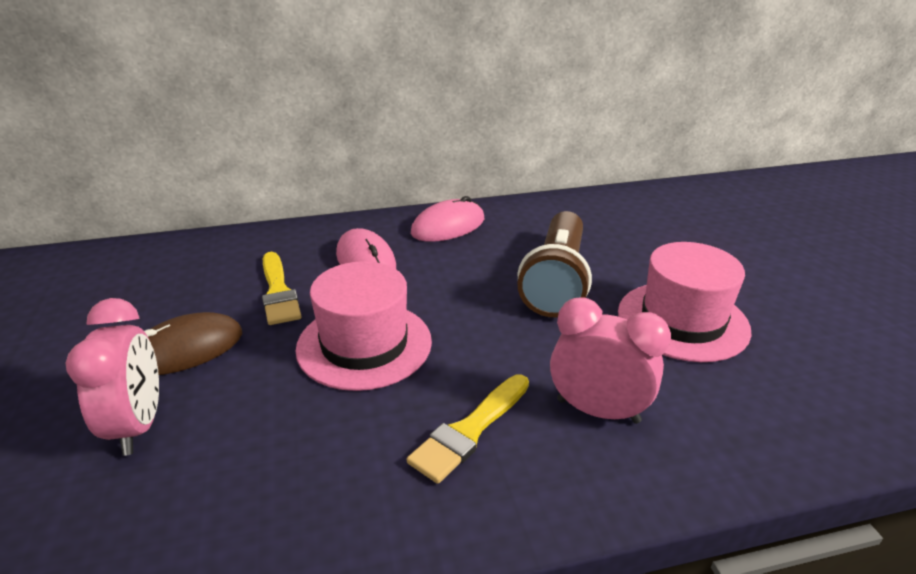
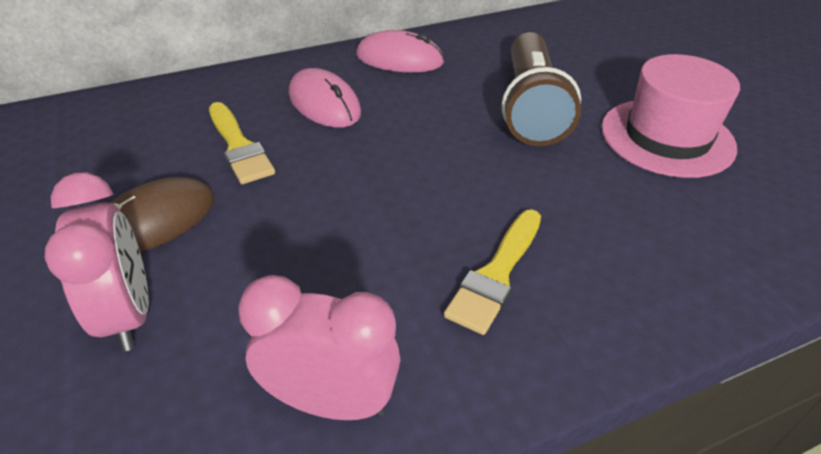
camera: 10 degrees left, 10 degrees up
(364, 344) = (354, 195): pink hat -> none
(448, 226) = (399, 59): pink mouse -> pink mouse turned 60 degrees clockwise
(598, 411) = (617, 238): pink clock -> pink clock (331, 402)

